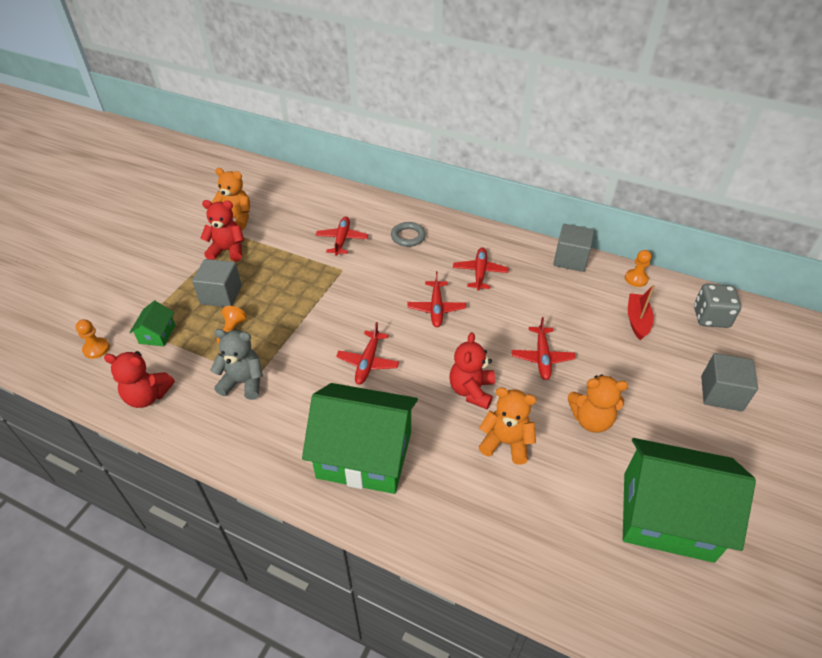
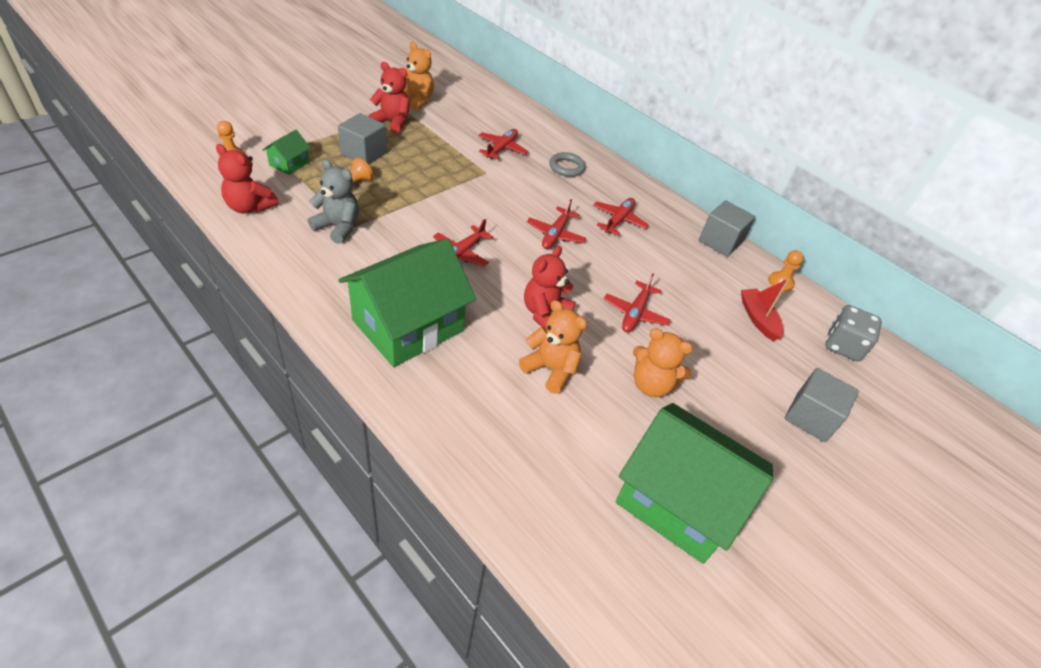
camera: 15 degrees right, 0 degrees up
(364, 455) = (408, 326): green house -> green house turned 75 degrees counterclockwise
(637, 320) = (758, 319): red boat -> red boat turned 45 degrees counterclockwise

